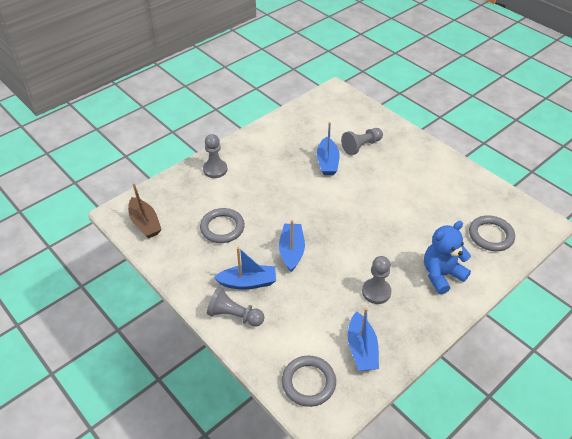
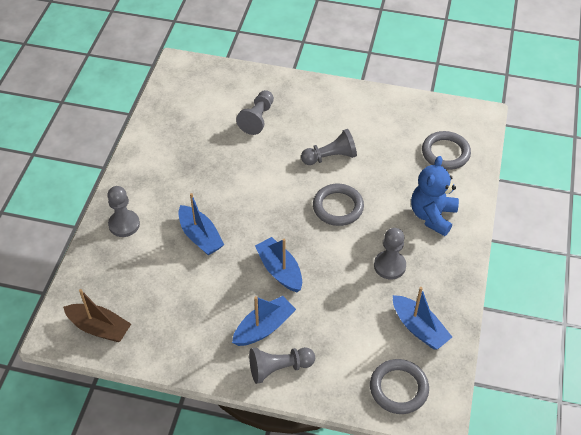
camera: 35 degrees left, 5 degrees up
(222, 228) = (189, 285): grey ring -> grey ring (338, 207)
(327, 162) = (237, 154): blue boat -> blue boat (200, 236)
(394, 195) = (330, 157): none -> grey pawn

